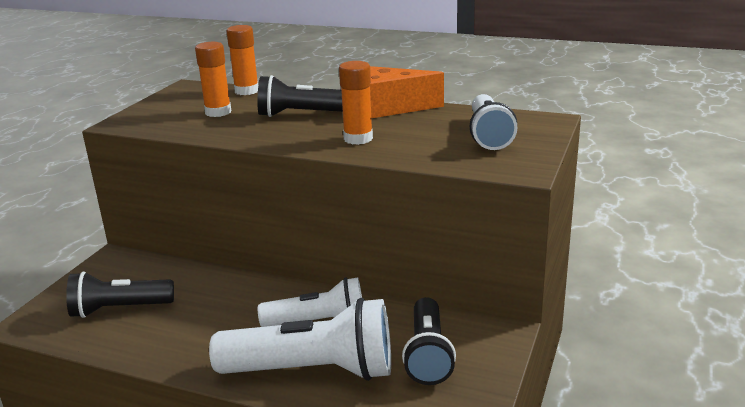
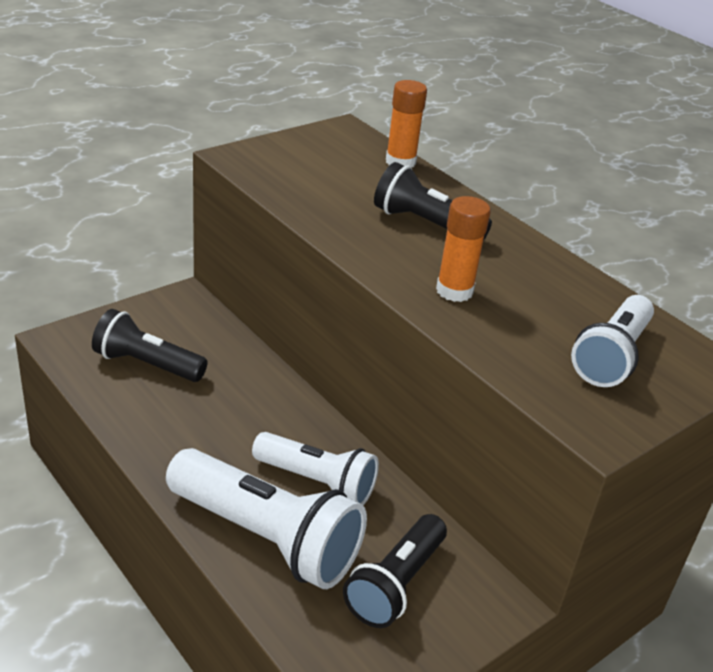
camera: 25 degrees right, 10 degrees up
(218, 112) = (343, 182): orange glue stick -> none
(389, 108) = (535, 258): orange cheese -> none

